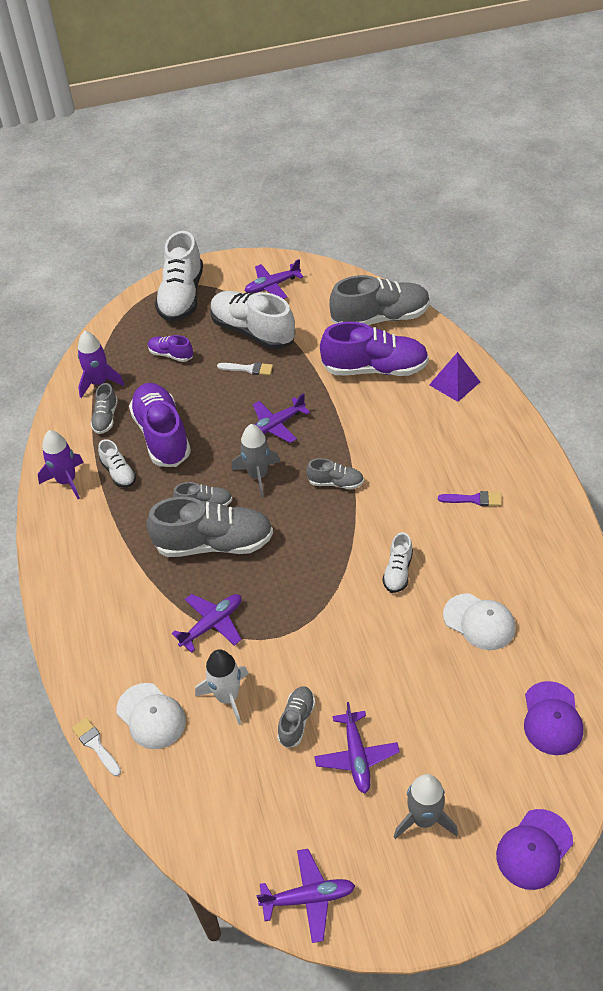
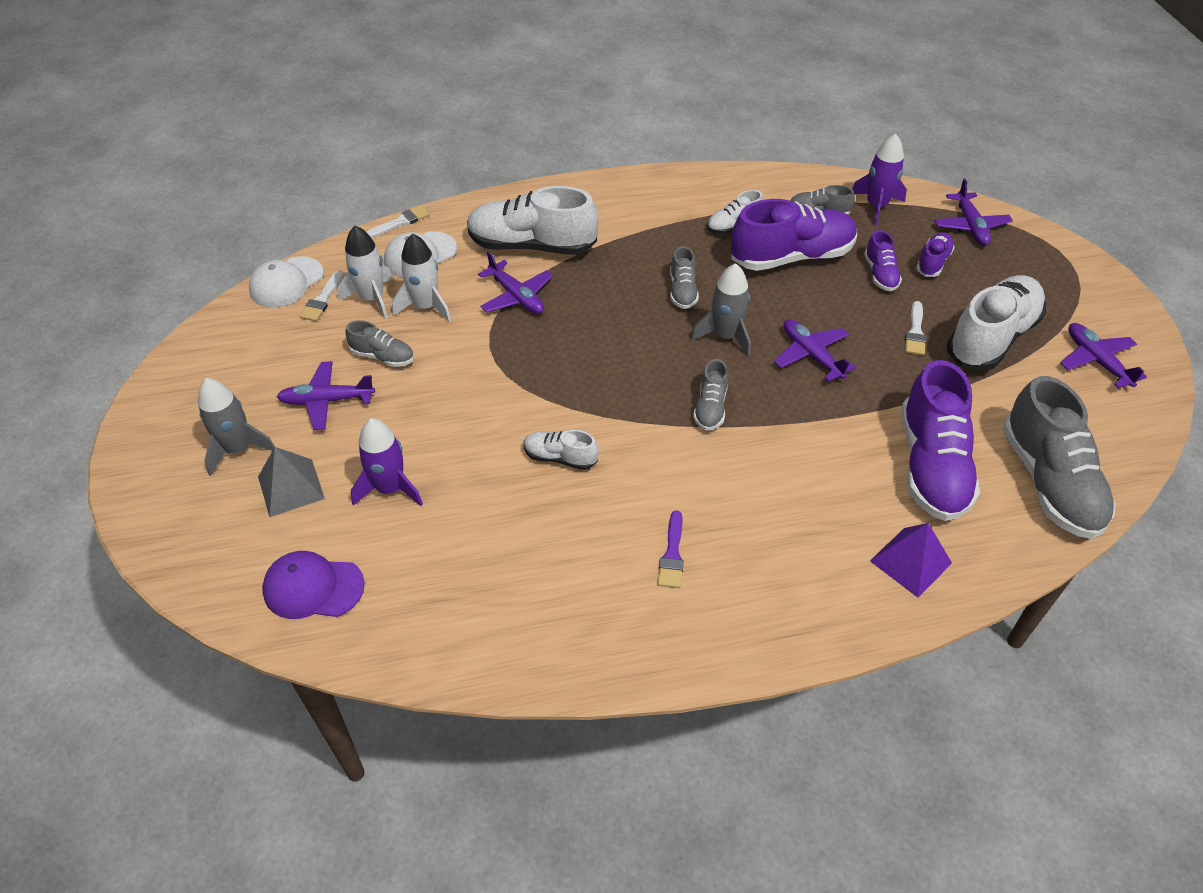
camera: 90 degrees right, 0 degrees up
(67, 481) = (723, 190): purple rocket -> purple rocket (390, 488)
(182, 297) = (1050, 271): white shoe -> white shoe (532, 246)
(184, 384) = (880, 274): none -> purple shoe
(214, 543) = (625, 298): grey shoe -> none
(216, 747) = (372, 298): none -> white rocket
(218, 795) = (322, 299): none -> white brush
(309, 898) = (197, 357): purple plane -> purple plane (970, 226)
(459, 761) = (291, 487): none -> grey pyramid
(479, 622) = (469, 532): white cap -> white cap (286, 282)
(534, 849) = (165, 541): purple cap -> none

